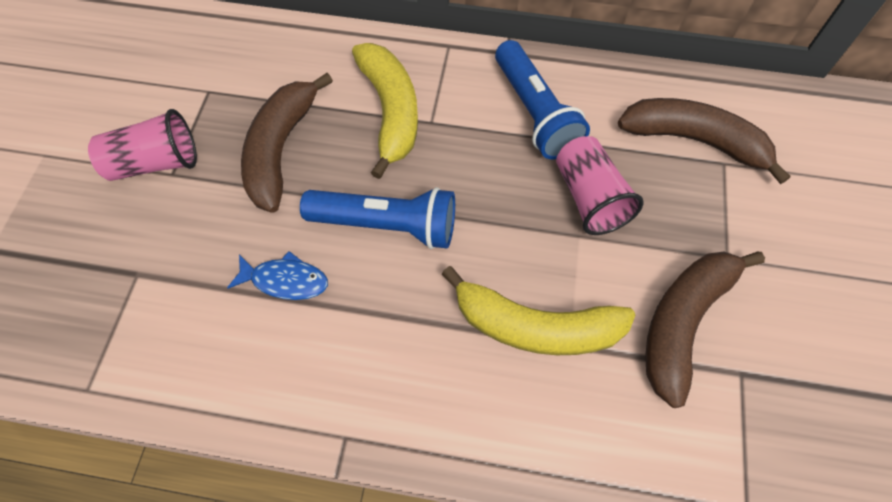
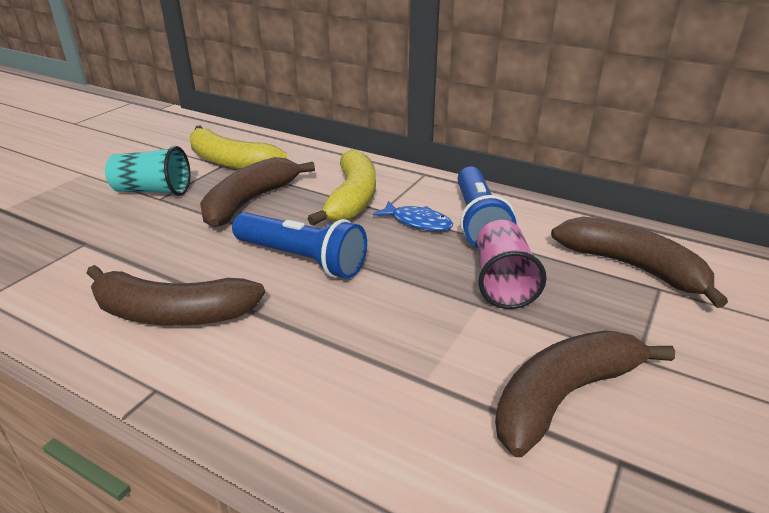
camera: 20 degrees right, 30 degrees down
(155, 163) = (153, 191): pink cup -> turquoise cup
(285, 280) = (192, 272): blue fish -> blue fish (418, 222)
(301, 343) = (172, 314): none -> brown banana
(535, 326) = (396, 358): yellow banana -> yellow banana (231, 162)

